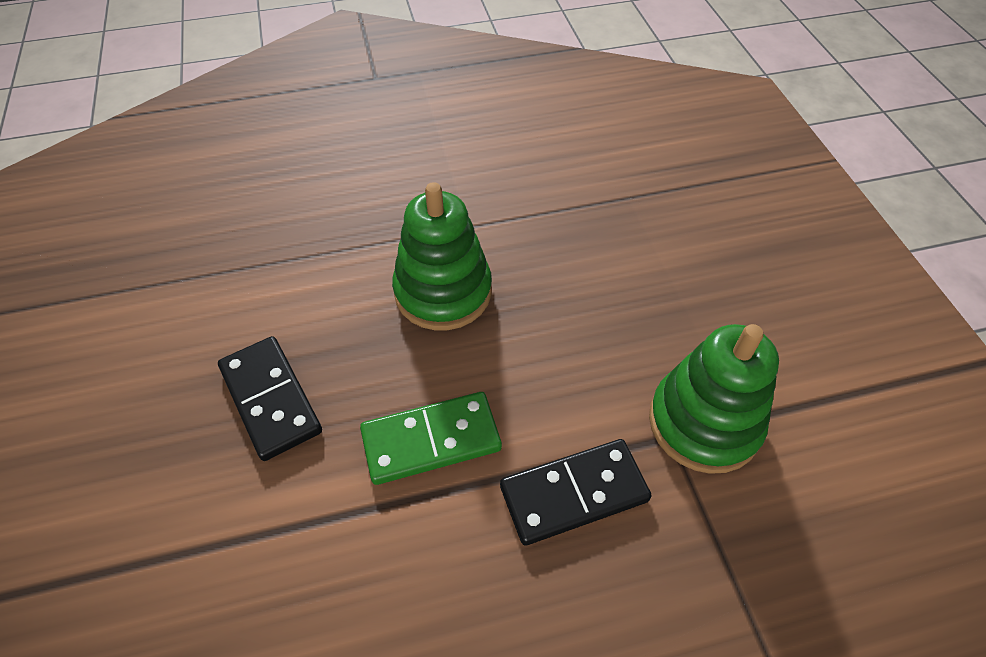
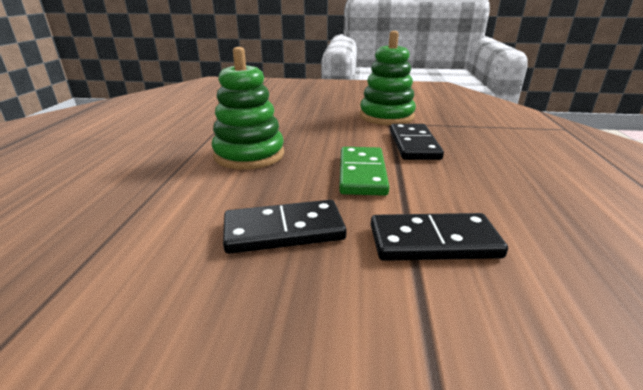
camera: 70 degrees left, 25 degrees down
(278, 555) = (433, 241): none -> black domino

